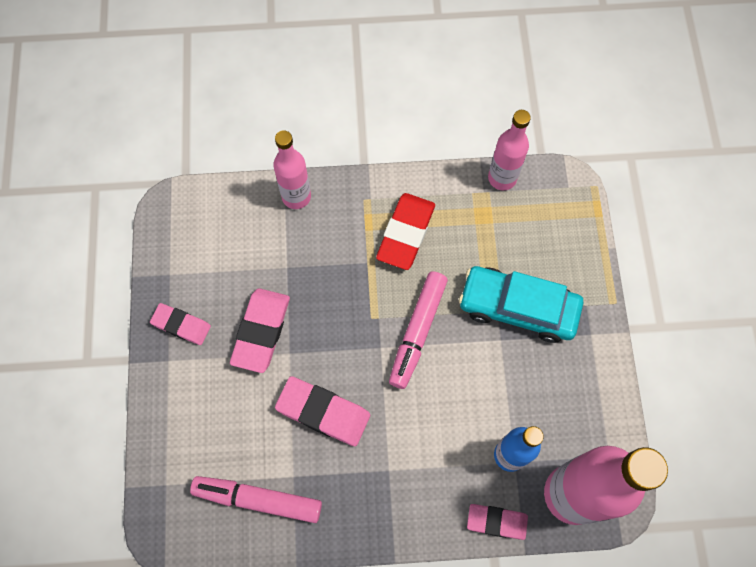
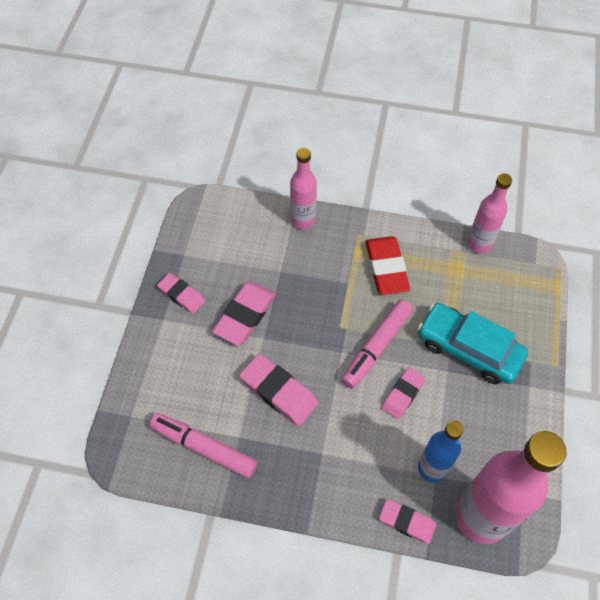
camera: 15 degrees right, 10 degrees down
(406, 233) = (386, 268): red eraser -> red eraser turned 45 degrees counterclockwise
(459, 380) = (402, 394): none -> pink eraser

